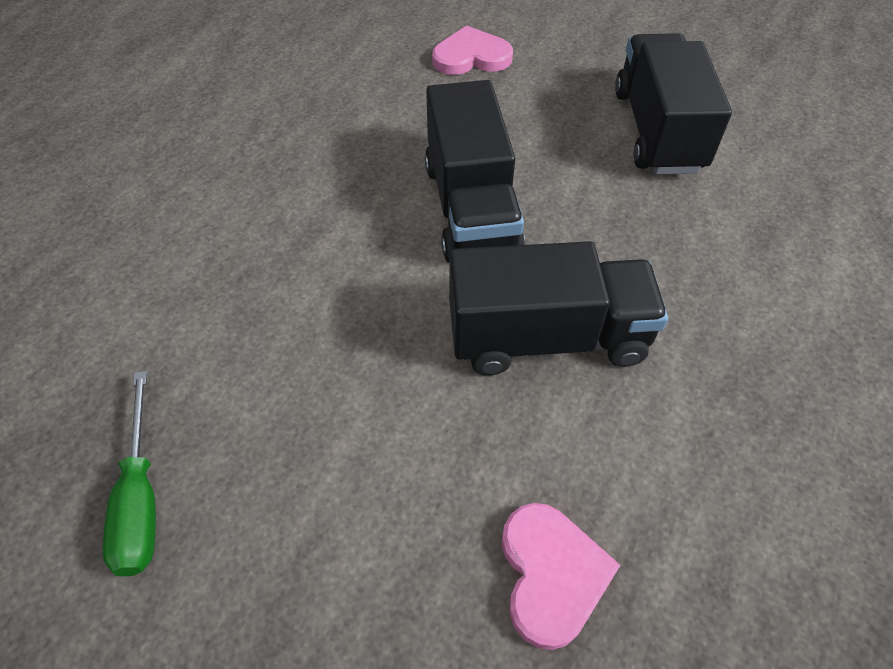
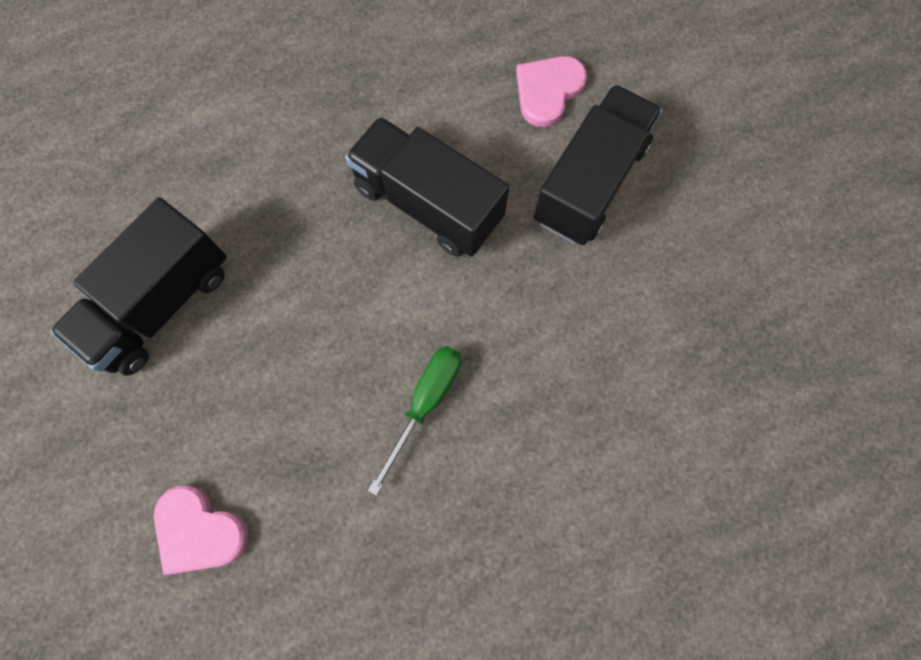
camera: 140 degrees left, 20 degrees up
(140, 499) = (735, 279): green screwdriver -> green screwdriver (425, 403)
(471, 208) = (376, 342): black truck -> black truck (590, 183)

